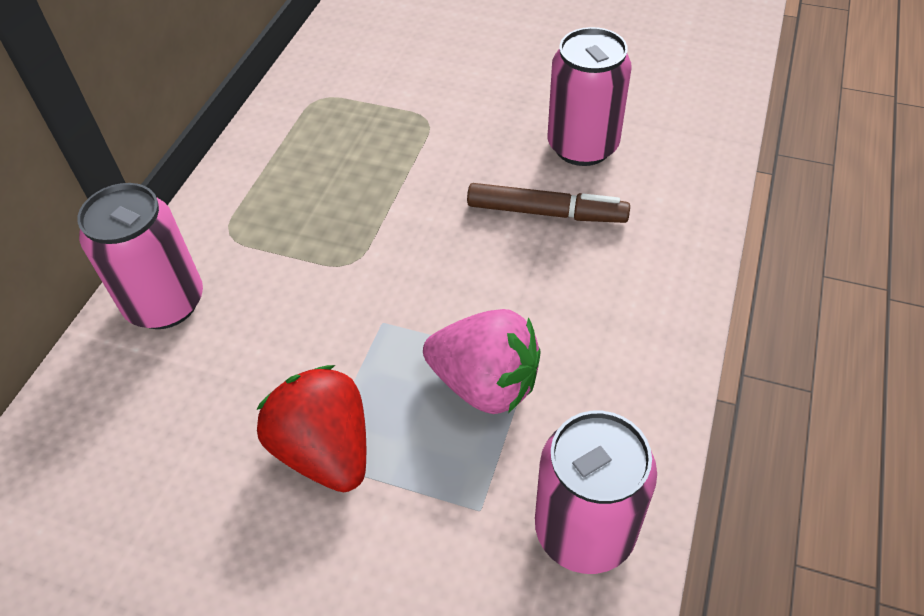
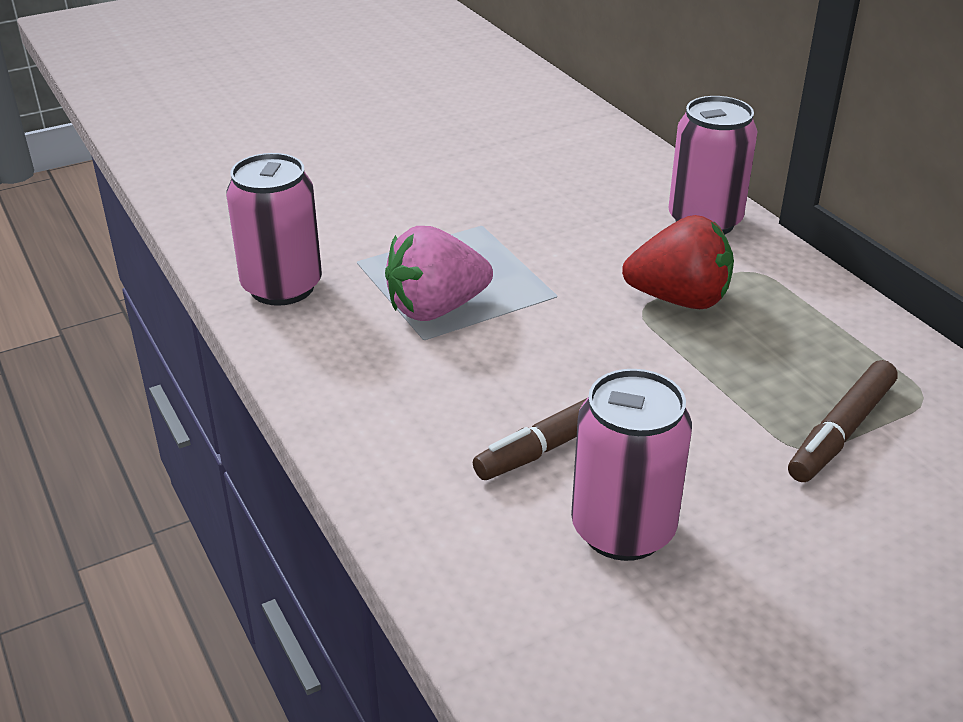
camera: 130 degrees right, 15 degrees down
(325, 450) = (483, 230): red strawberry -> red strawberry (679, 299)
(393, 112) = (841, 431): none -> brown marker

